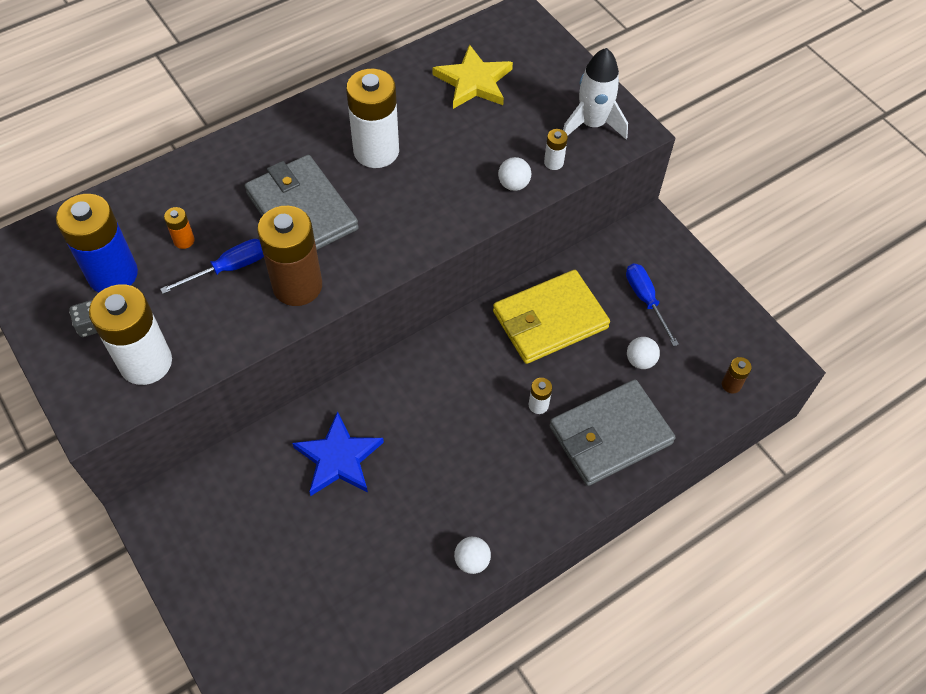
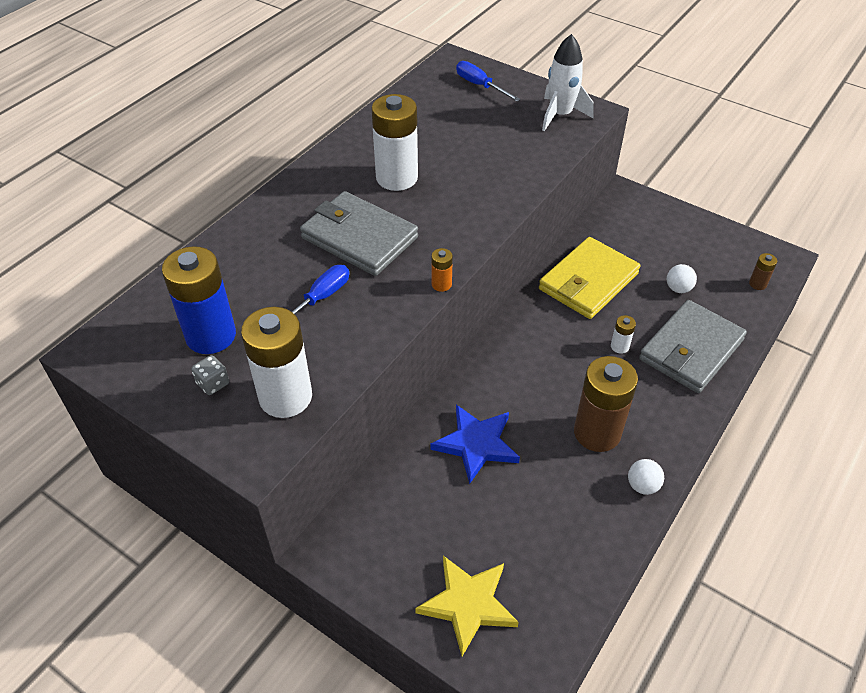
camera: 20 degrees left, 10 degrees down
(184, 240) = (264, 289): orange battery -> orange battery (441, 284)
(297, 286) = (391, 294): brown battery -> brown battery (597, 433)
(474, 81) = (447, 110): yellow star -> yellow star (468, 604)
(513, 184) = (526, 171): white ball -> none
(553, 162) = (548, 148): white battery -> none
(645, 300) = (653, 245): blue screwdriver -> blue screwdriver (480, 85)

